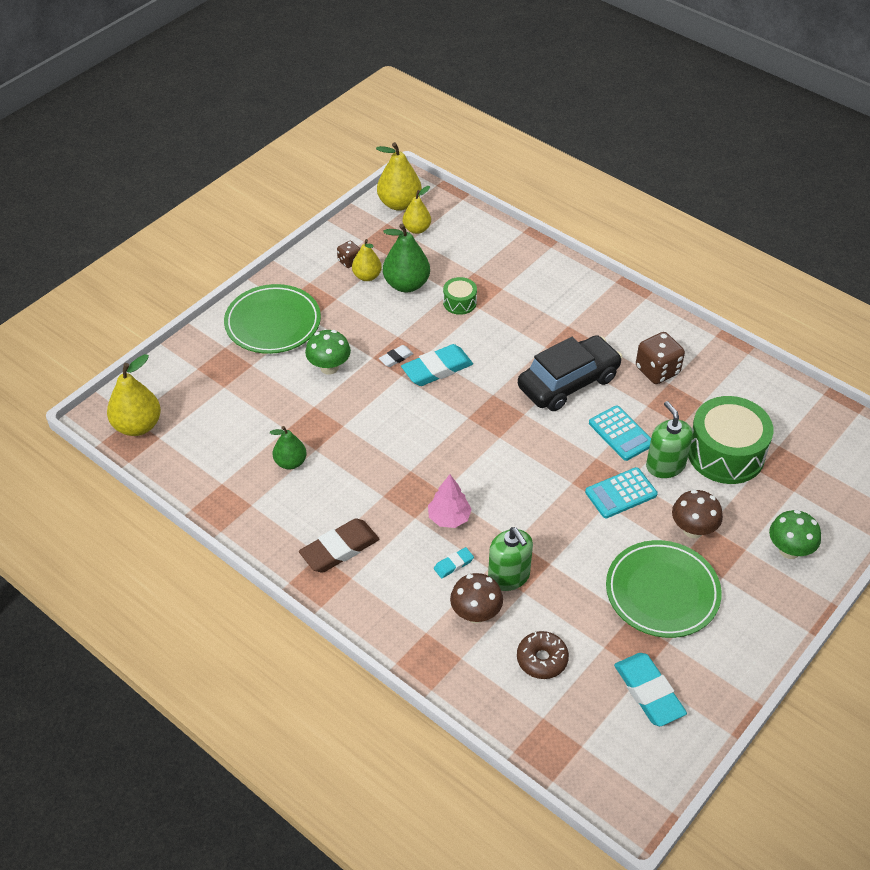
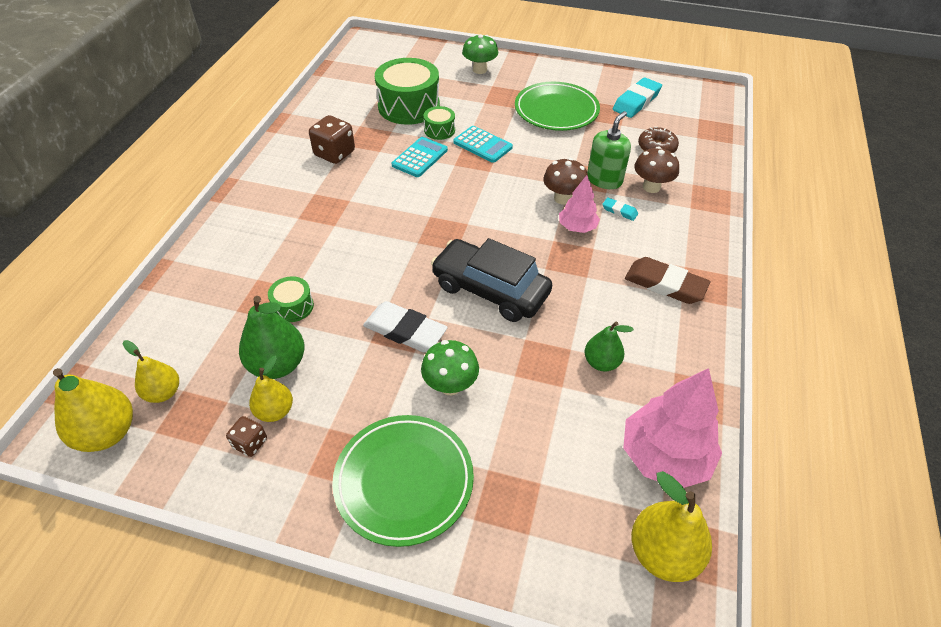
camera: 115 degrees left, 0 degrees up
(193, 460) = (664, 456): none -> pink tree
(396, 358) = (405, 330): white eraser -> white eraser, size x2.00
(437, 369) = (404, 292): turquoise eraser -> none
(568, 382) = (376, 199): black car -> black car (490, 290)
(665, 465) = (439, 130): green soap dispenser -> green drum
(693, 530) = (492, 108): brown mushroom -> brown mushroom (563, 198)

